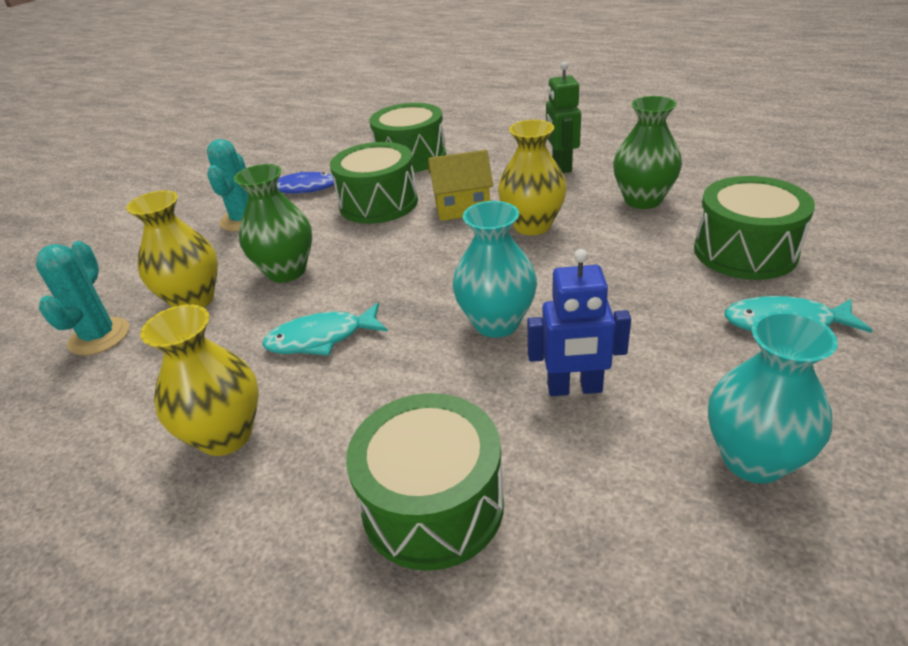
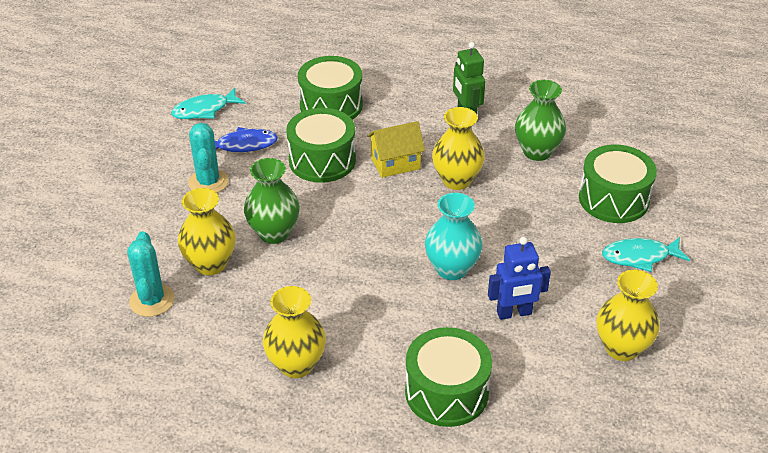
camera: 15 degrees left, 5 degrees up
(321, 338) = (329, 289): turquoise fish -> turquoise fish (204, 110)
(753, 459) = (621, 348): turquoise vase -> yellow vase

